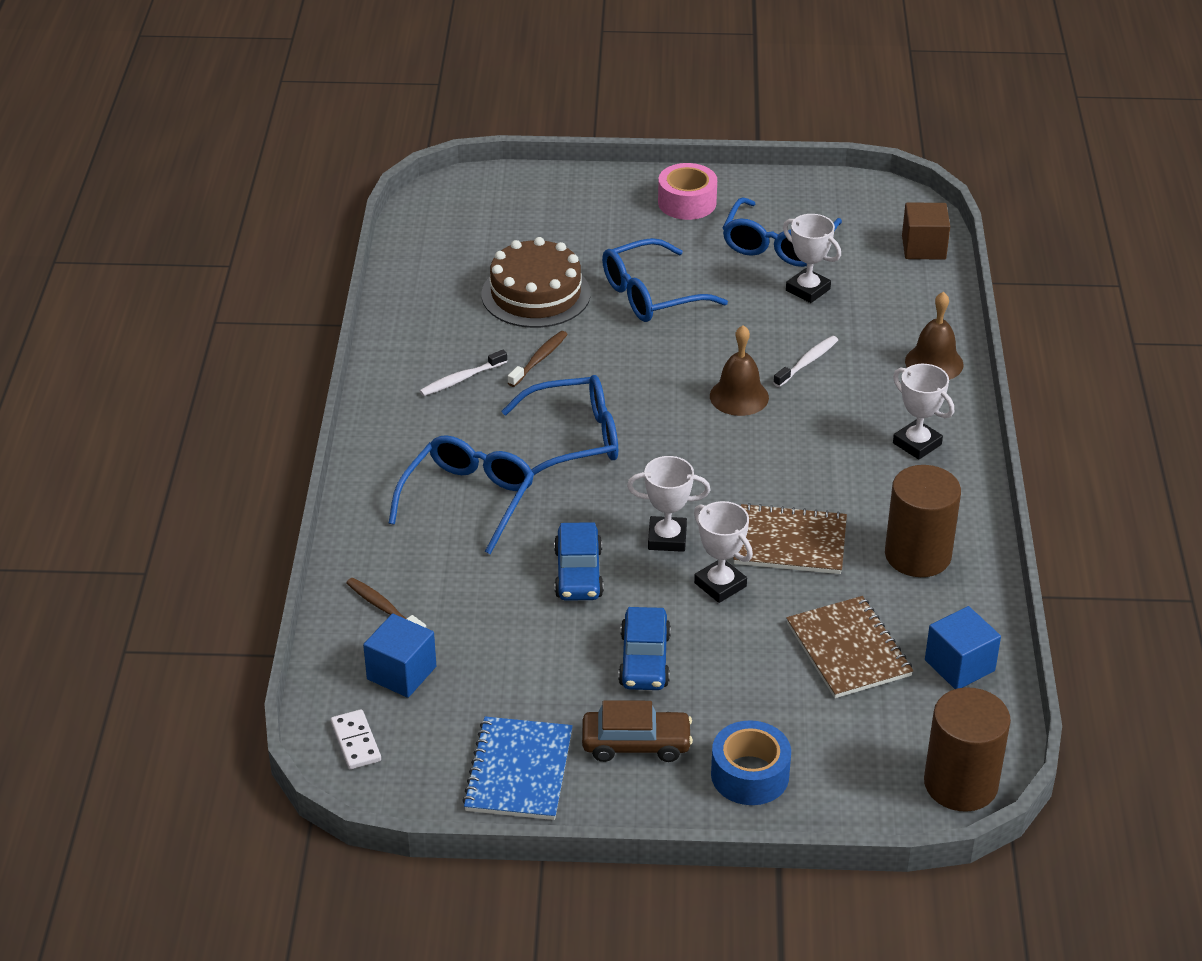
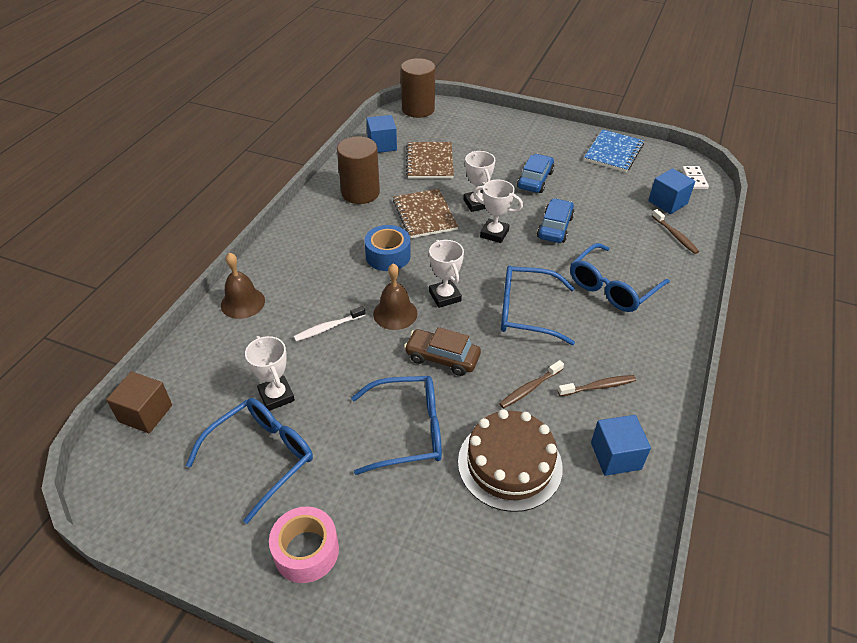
camera: 160 degrees left, 5 degrees up
(430, 324) = (615, 456): none -> blue cube
(461, 379) = (598, 386): white toothbrush -> brown toothbrush
(636, 744) = (554, 150): brown car -> brown car (442, 358)
(750, 775) = (507, 130): blue tape -> blue tape (388, 256)
(790, 542) = (424, 215): brown notebook -> brown notebook turned 45 degrees clockwise
(917, 444) = (306, 251): white trophy -> white trophy (445, 296)

